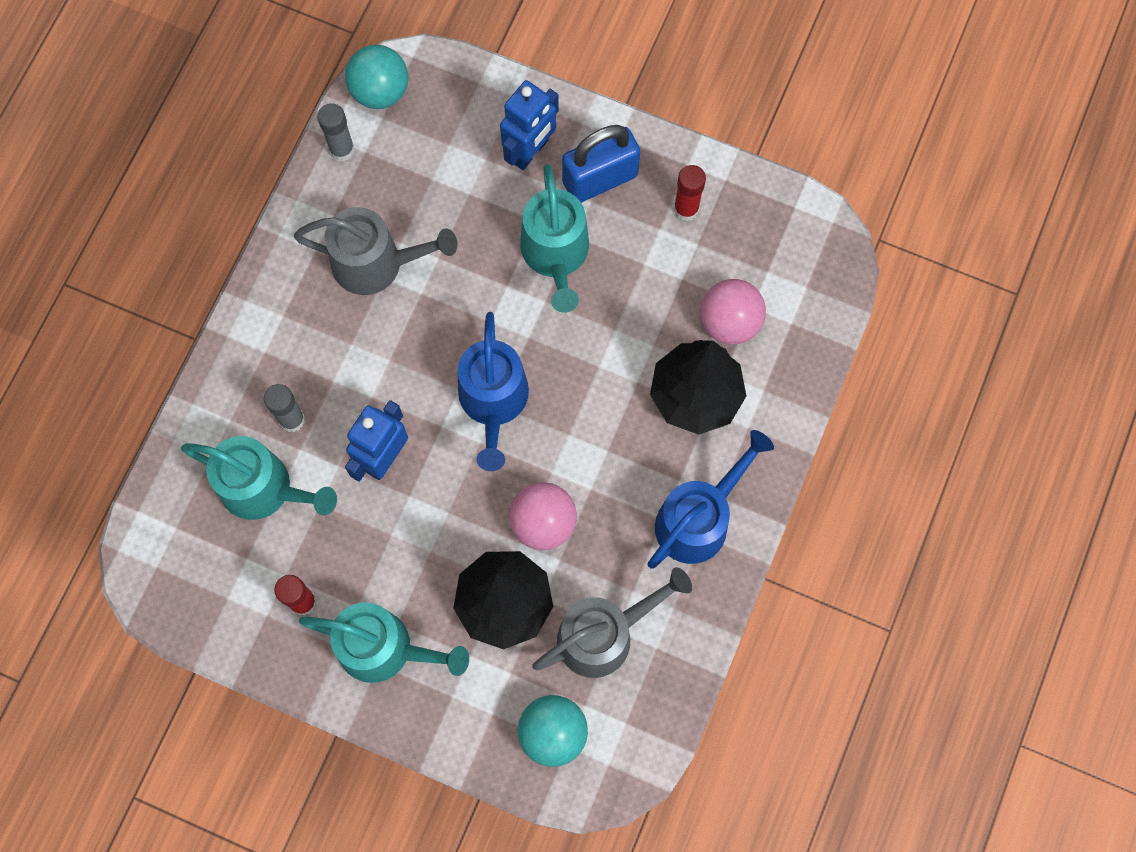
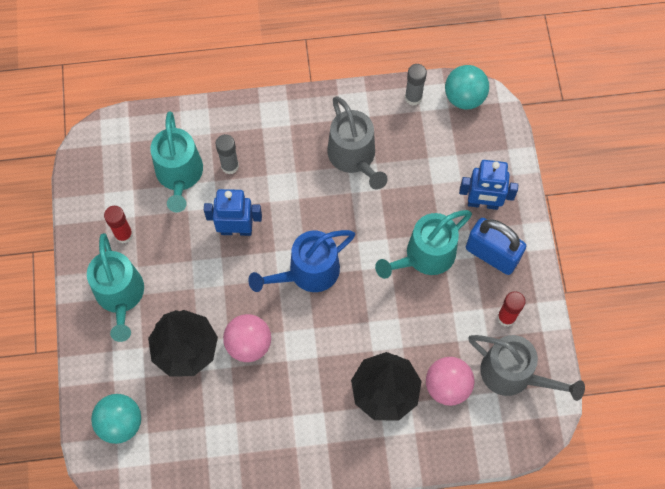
camera: 60 degrees right, 5 degrees down
(603, 634) = (198, 420): grey watering can -> grey watering can (513, 374)
(698, 519) = (305, 438): blue watering can -> none

